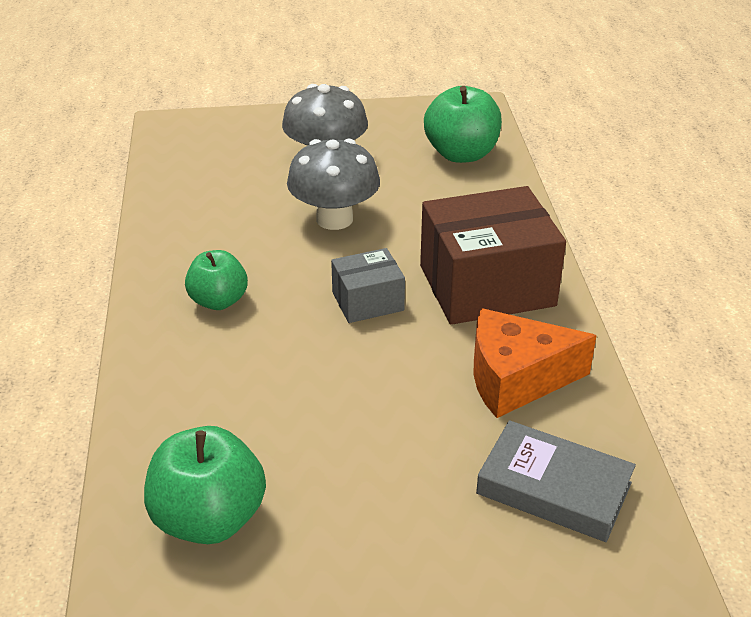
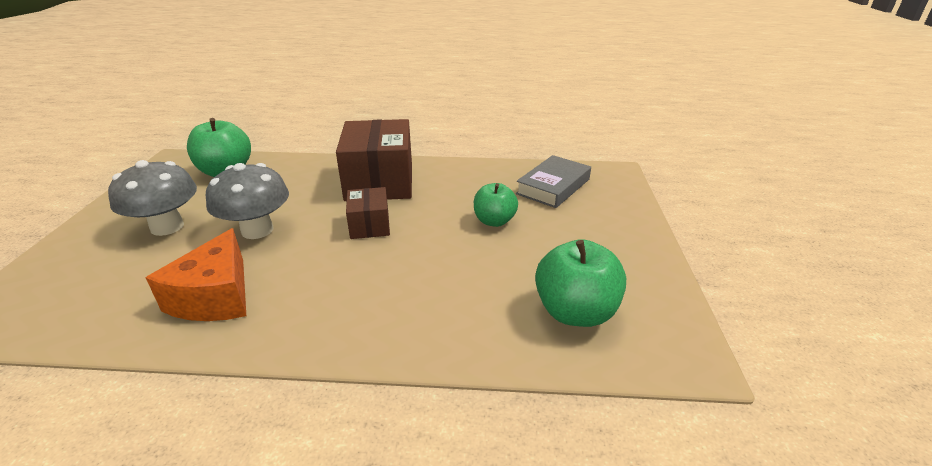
camera: 80 degrees left, 5 degrees down
(218, 301) = (325, 297): green apple -> green apple (494, 221)
(368, 301) = (370, 225): grey box -> brown box
(516, 379) = (468, 185): orange cheese -> orange cheese (216, 296)

